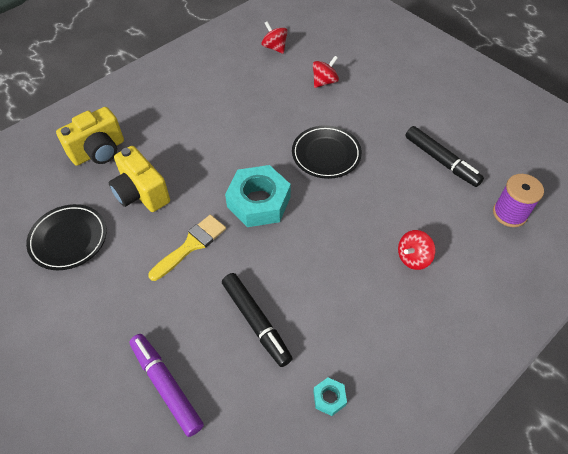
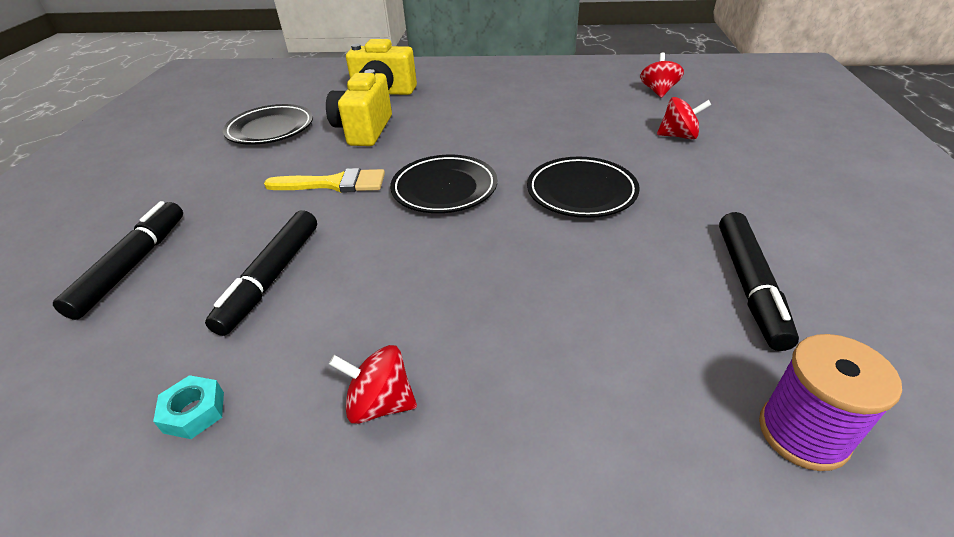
camera: 50 degrees right, 15 degrees down
(166, 386) = (133, 265): purple marker -> black marker
(259, 202) = (444, 189): turquoise nut -> black plate
(413, 258) = (534, 359): red spinning top -> red spinning top (380, 403)

